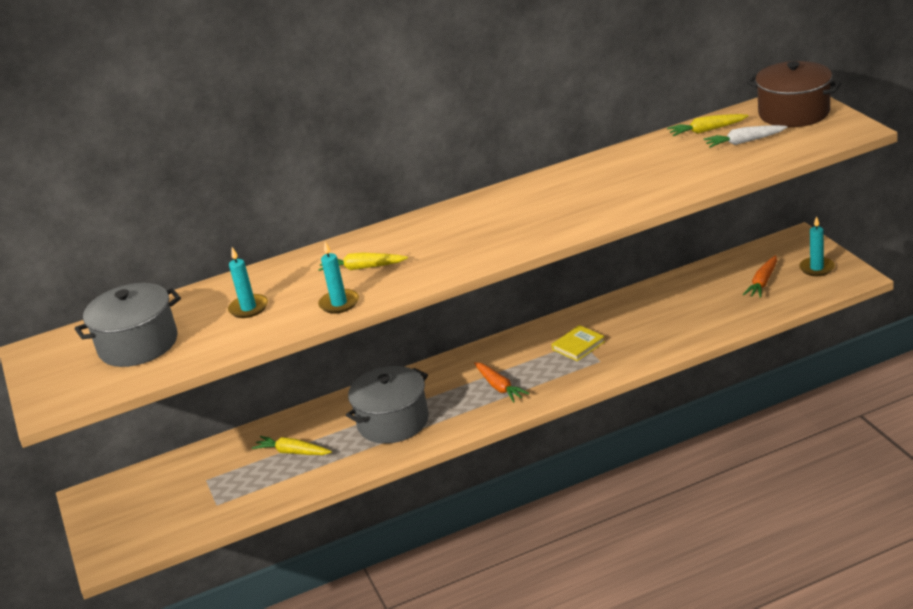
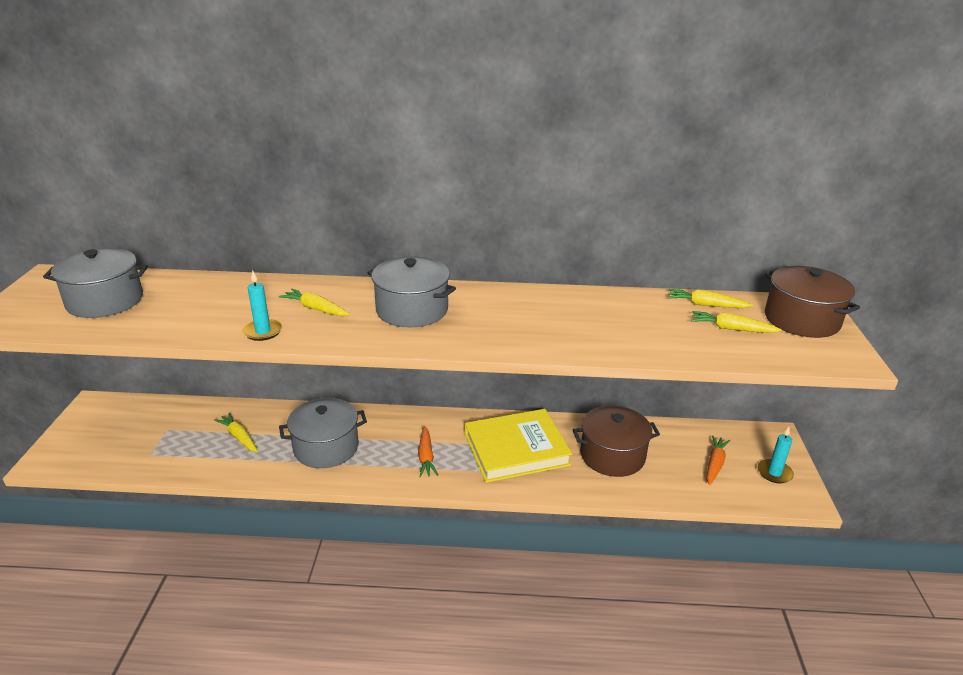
camera: 20 degrees right, 0 degrees up
(248, 308) = (204, 306): turquoise candle -> none
(454, 234) = (412, 310): none -> grey pot
(578, 345) = (516, 449): yellow book -> yellow book, size x2.30
(669, 313) = (612, 455): none -> brown pot
(744, 142) = (731, 329): white carrot -> yellow carrot
(762, 282) = (715, 464): orange carrot -> orange carrot turned 150 degrees clockwise

